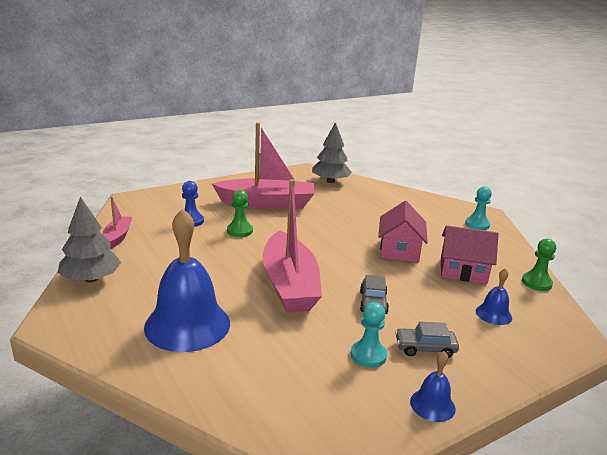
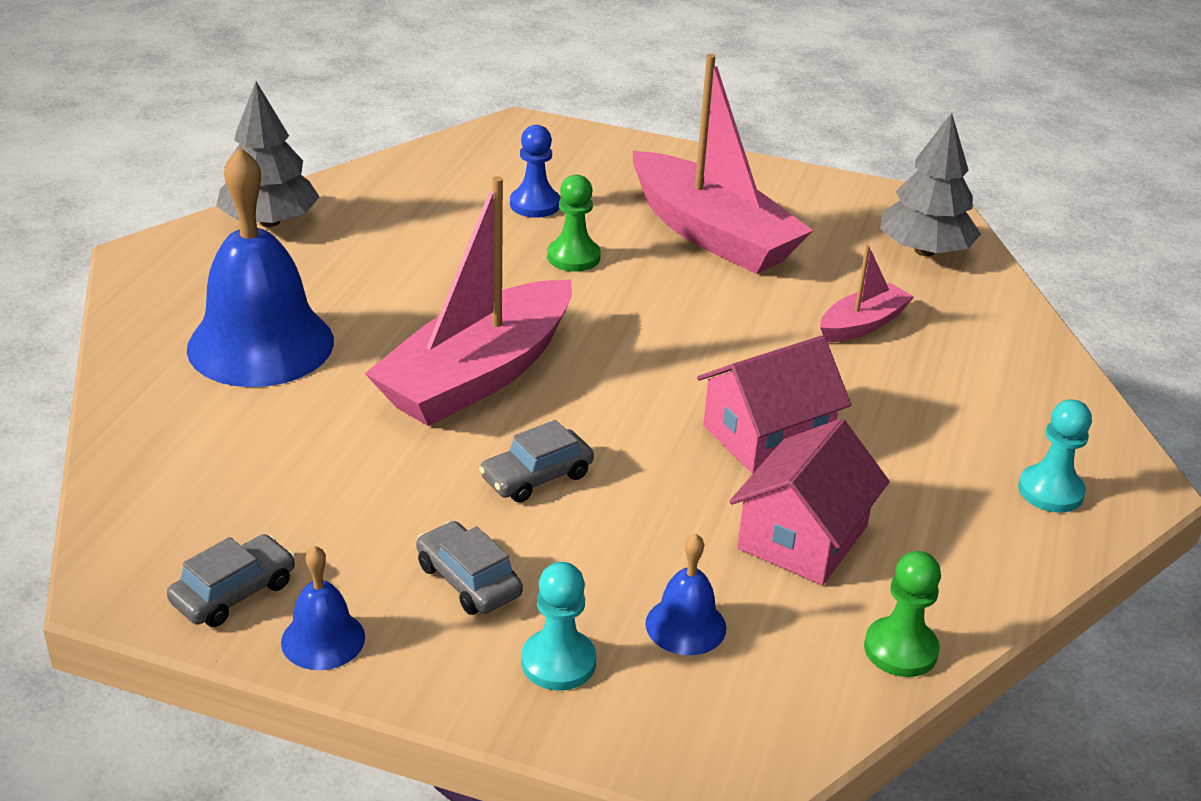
camera: 50 degrees right, 10 degrees up
(117, 237) = (399, 179): pink boat -> pink boat (862, 324)
(368, 355) = (378, 530): turquoise pawn -> turquoise pawn (558, 662)
(374, 417) = (234, 592): none -> grey car
(463, 271) = (802, 537): pink house -> pink house turned 60 degrees clockwise

